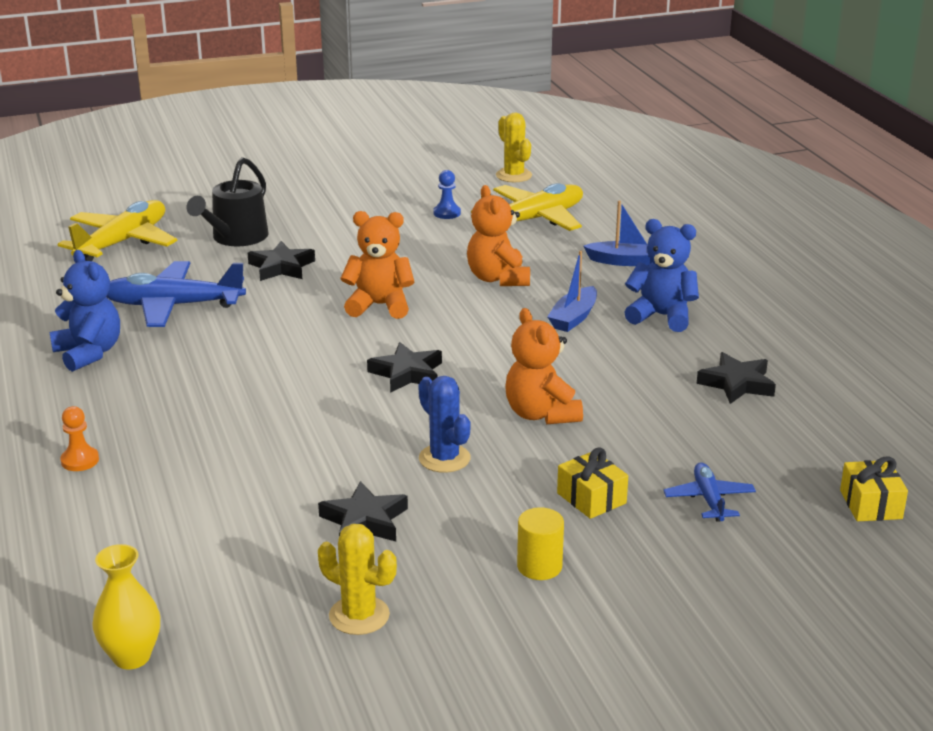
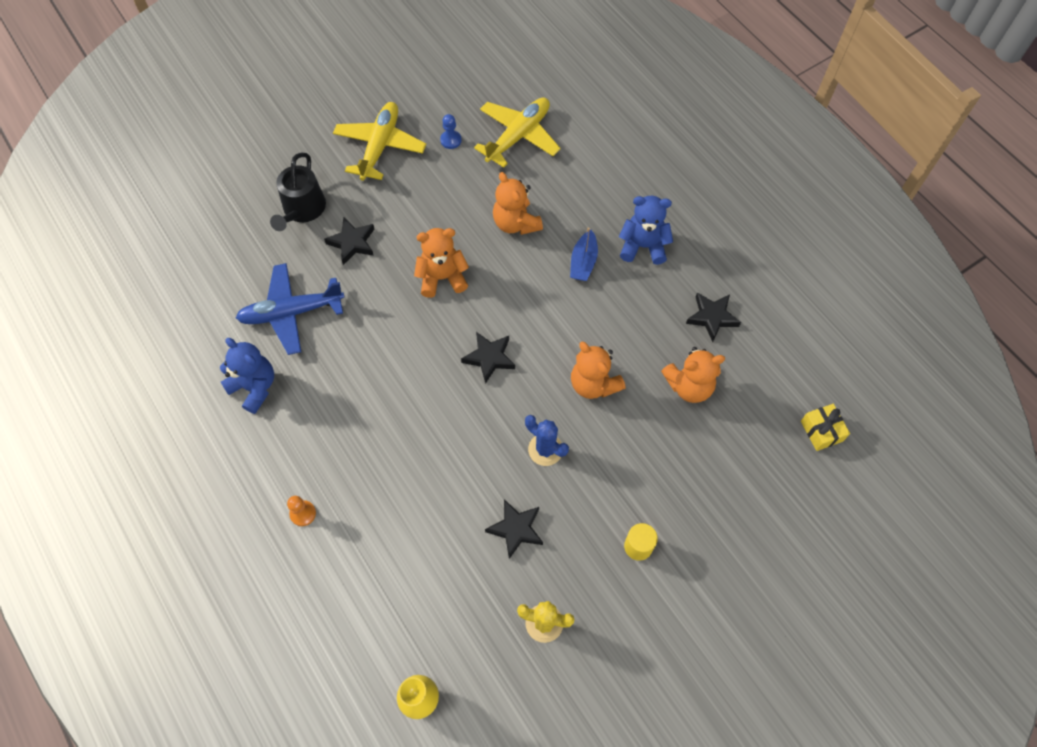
camera: 15 degrees left, 35 degrees up
(123, 242) = (217, 235): yellow plane -> yellow plane (380, 146)
(513, 175) = (484, 74): yellow cactus -> none
(591, 498) = (651, 468): yellow gift -> none
(624, 261) = (599, 180): blue boat -> none
(680, 435) = (689, 386): none -> orange teddy bear
(708, 499) = (723, 451): blue plane -> none

